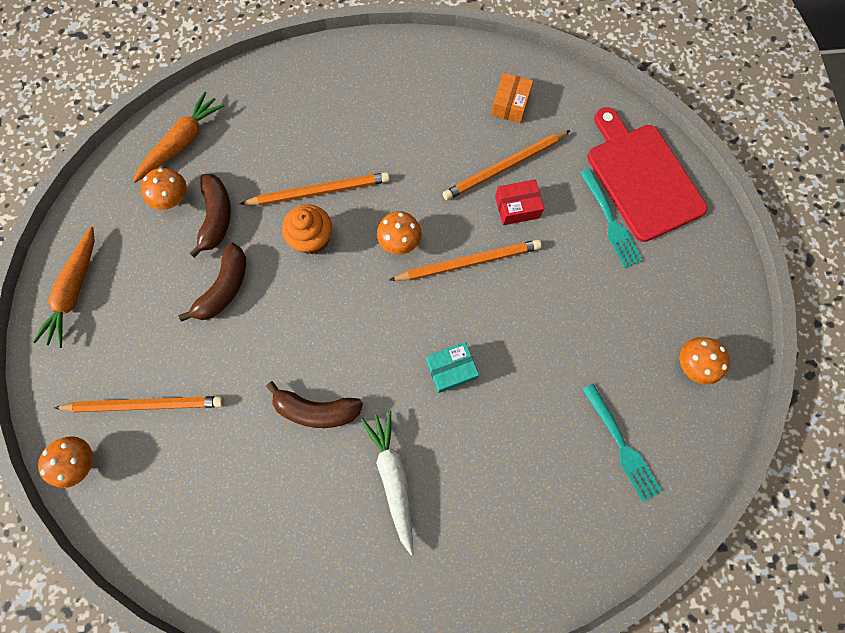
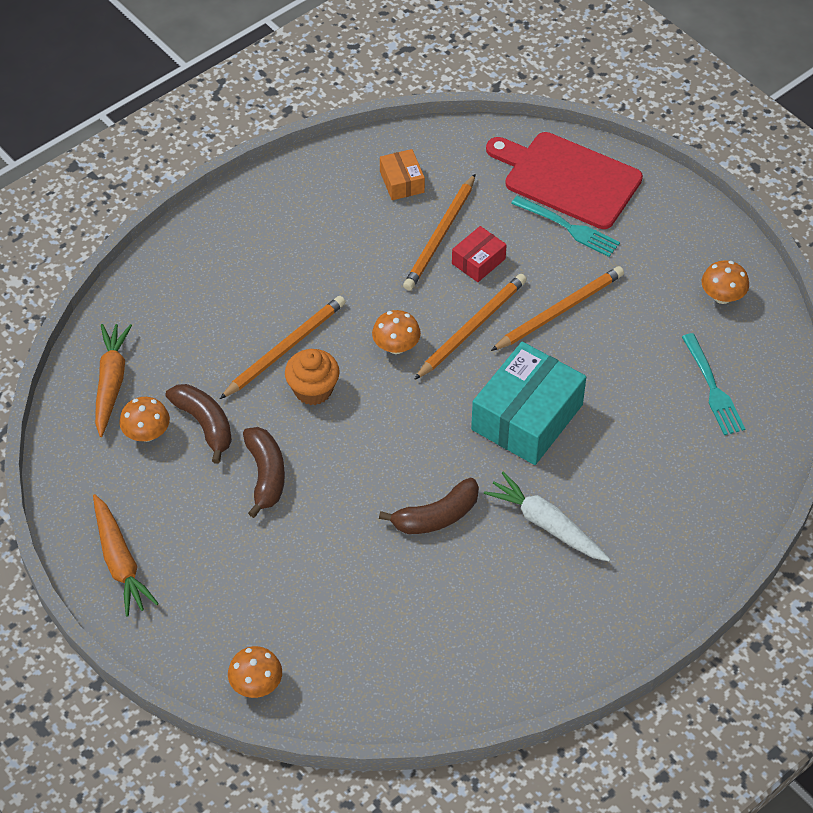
camera: 35 degrees left, 20 degrees down
(144, 404) = (275, 606): orange pencil -> orange pencil (559, 311)
(451, 369) = (527, 417): turquoise box -> turquoise box, size x2.02
(621, 445) = (713, 388): turquoise fork -> turquoise fork turned 45 degrees clockwise

